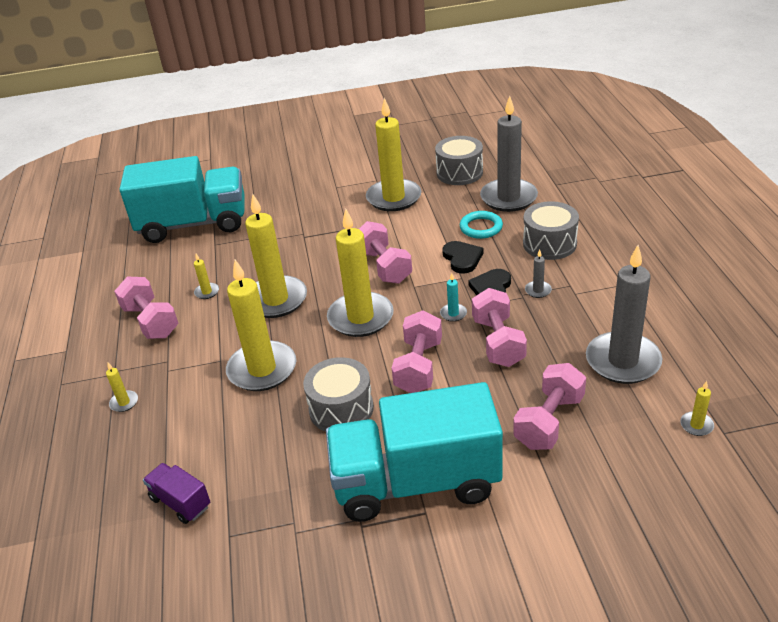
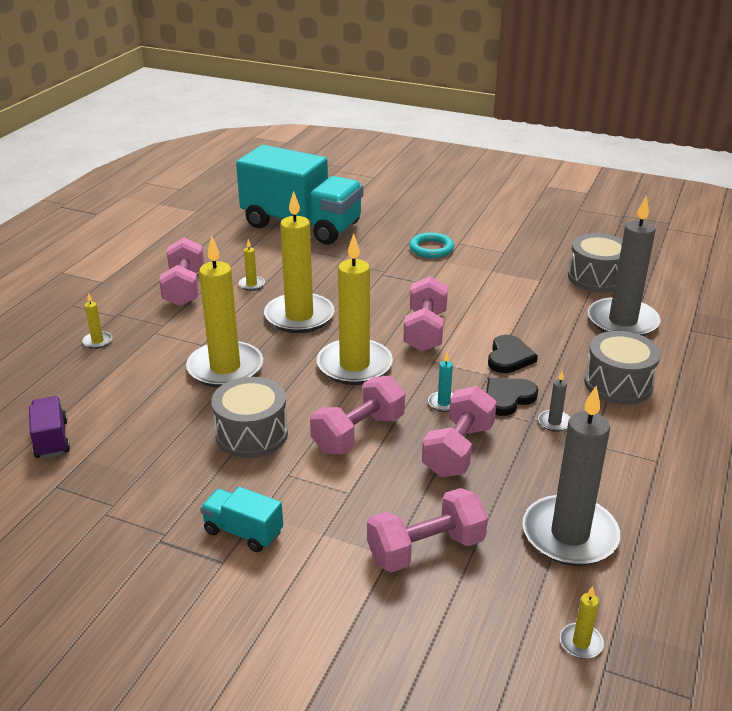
camera: 30 degrees right, 5 degrees down
(393, 198) = (503, 274): yellow candle -> none
(416, 482) = (243, 532): turquoise truck -> turquoise truck, size x0.41
(481, 227) = (561, 337): turquoise ring -> turquoise ring (431, 248)

